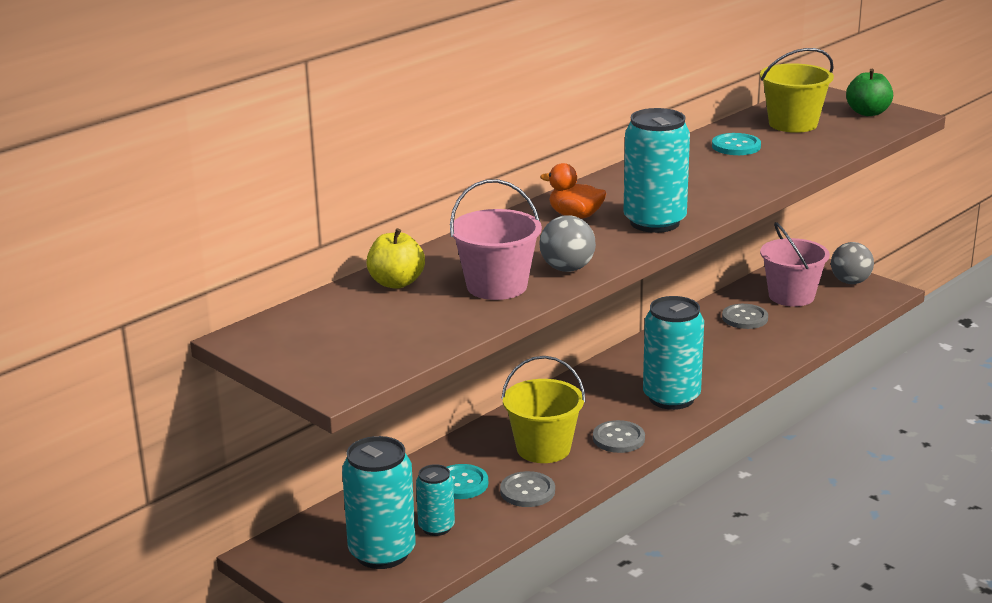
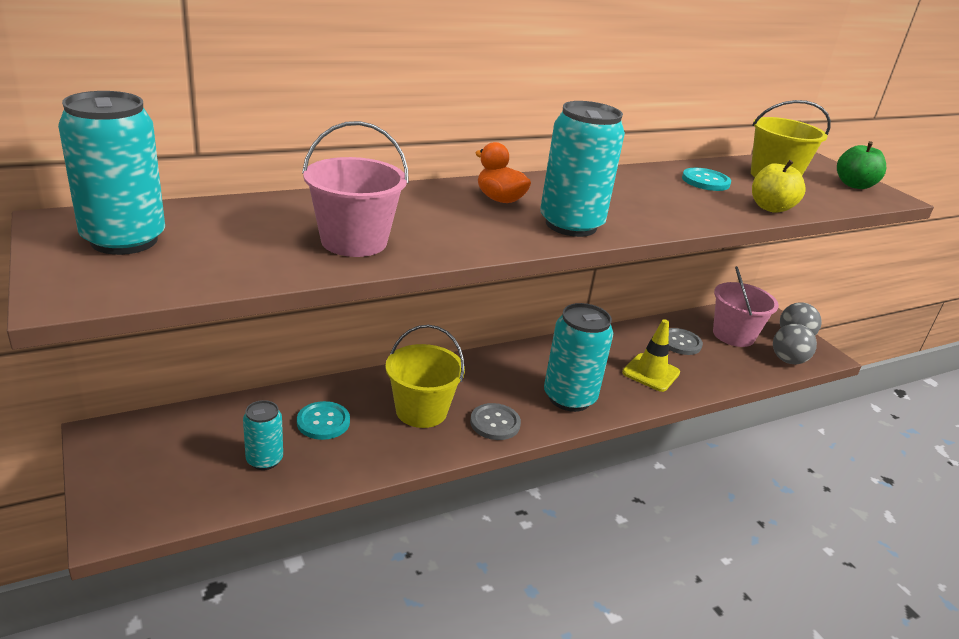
camera: 15 degrees right, 5 degrees up
(382, 553) = (195, 470): turquoise can -> turquoise can (124, 240)
(396, 283) = (265, 212): yellow apple -> yellow apple (770, 208)
(527, 491) = (374, 450): grey button -> none
(567, 269) = (441, 244): grey ball -> grey ball (788, 360)
(733, 354) = (651, 373): none -> yellow traffic cone

